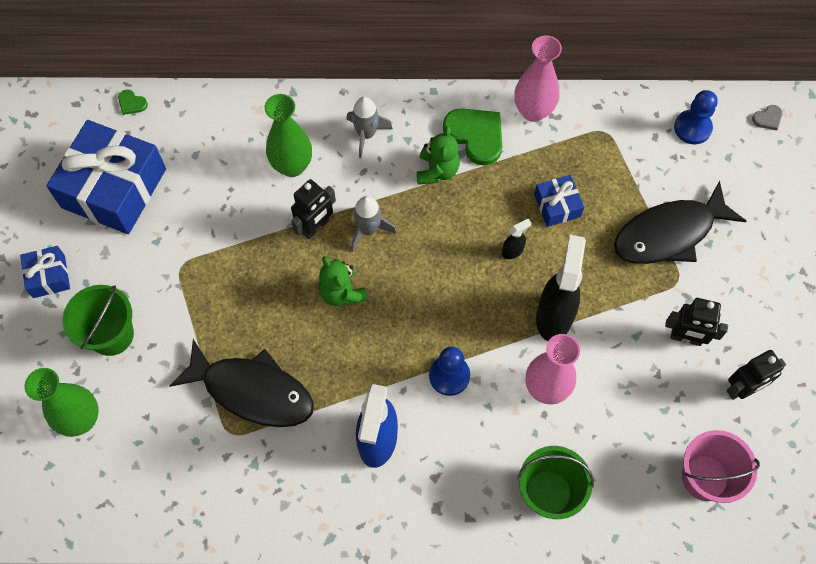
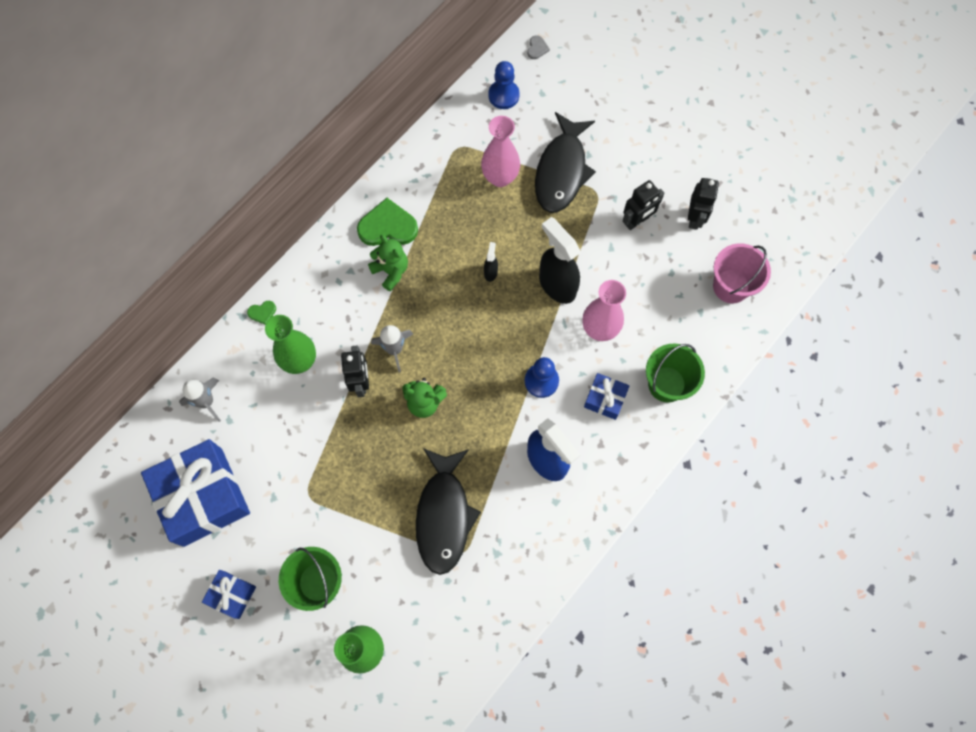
camera: 50 degrees left, 5 degrees up
(132, 103) = (144, 433): green heart -> green heart (262, 312)
(252, 391) = (444, 515): black fish -> black fish turned 120 degrees clockwise
(366, 134) = (321, 294): grey rocket -> grey rocket (206, 402)
(533, 111) = (403, 177): pink vase -> pink vase (500, 177)
(557, 206) = (483, 219): blue gift -> blue gift (605, 399)

